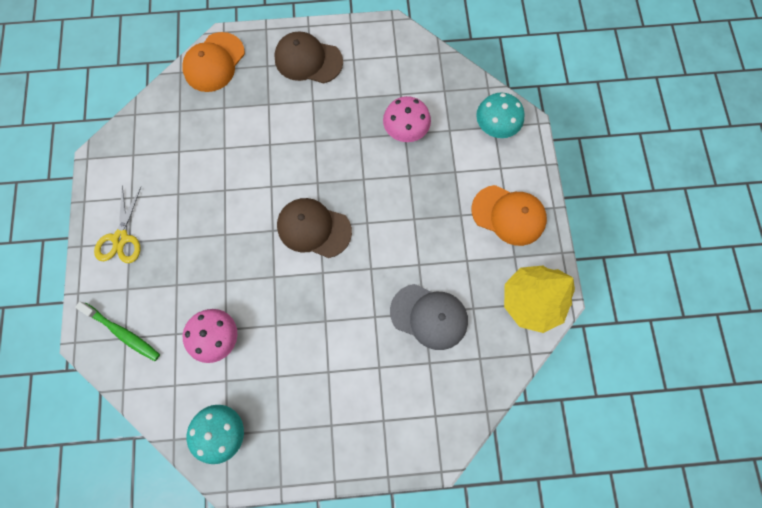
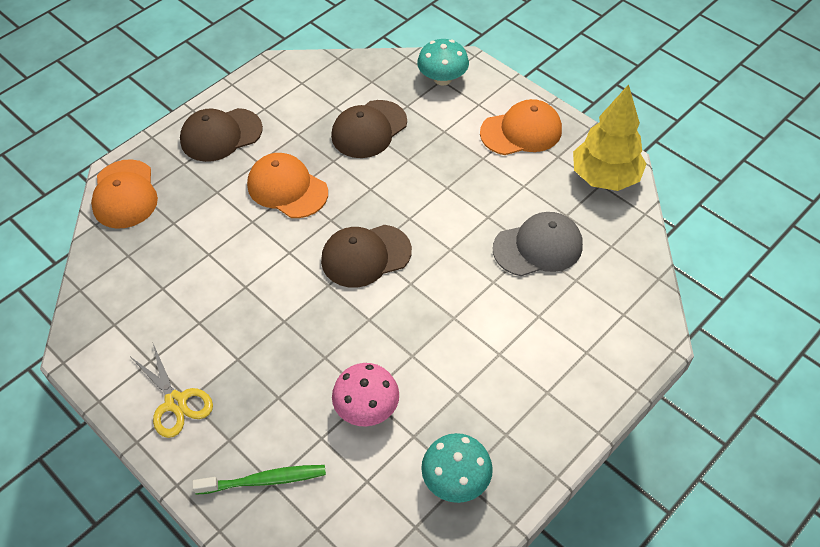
camera: 40 degrees left, 20 degrees down
(312, 136) = (287, 188): none -> orange cap
(406, 130) = (369, 129): pink mushroom -> brown cap

